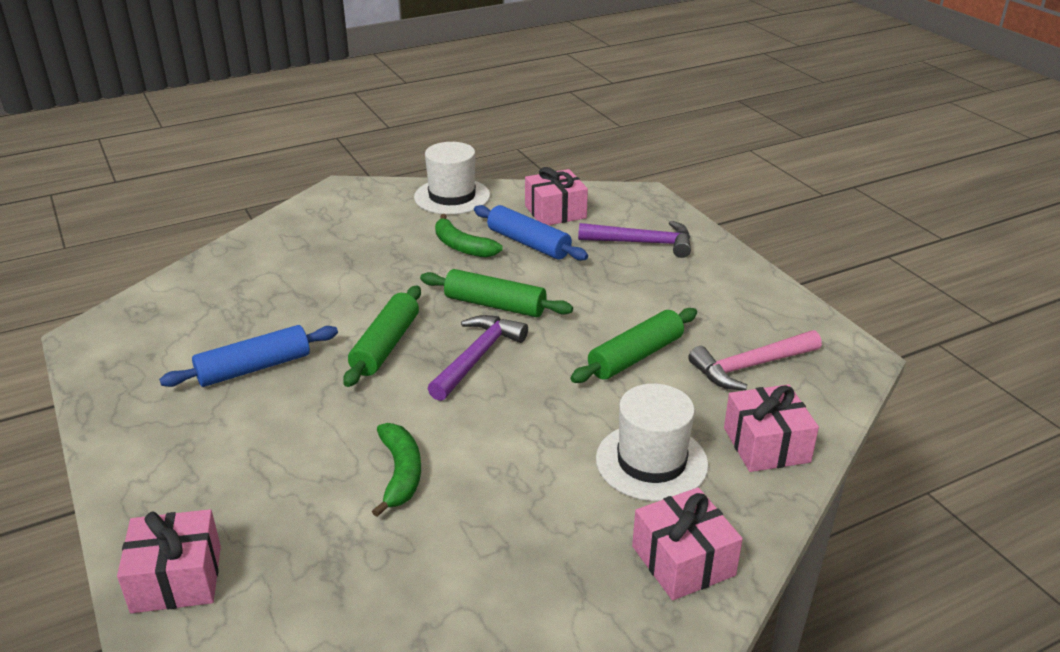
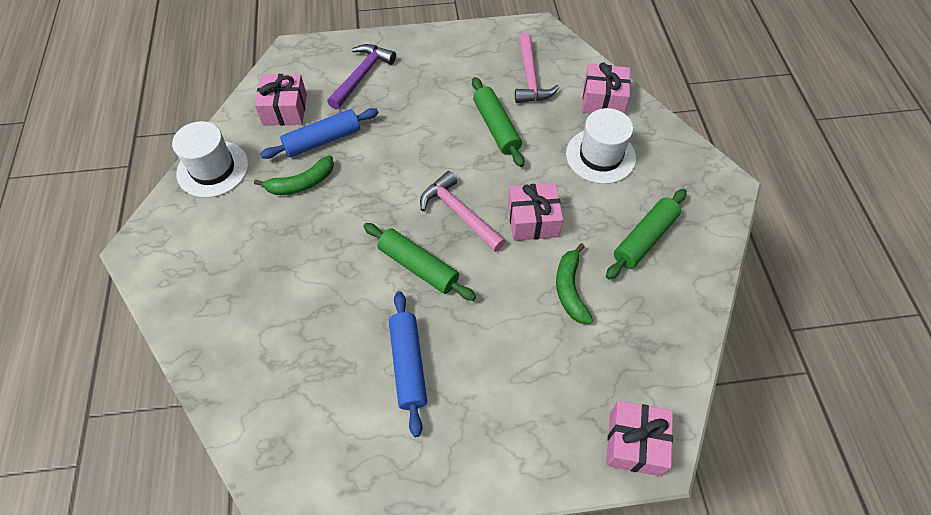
camera: 70 degrees left, 25 degrees up
(400, 474) = (570, 289): green banana -> green banana turned 105 degrees counterclockwise
(477, 357) = (459, 213): purple hammer -> pink hammer
(495, 305) = (398, 185): green rolling pin -> green rolling pin (644, 238)
(683, 561) = (682, 171): pink gift -> pink gift (533, 220)

